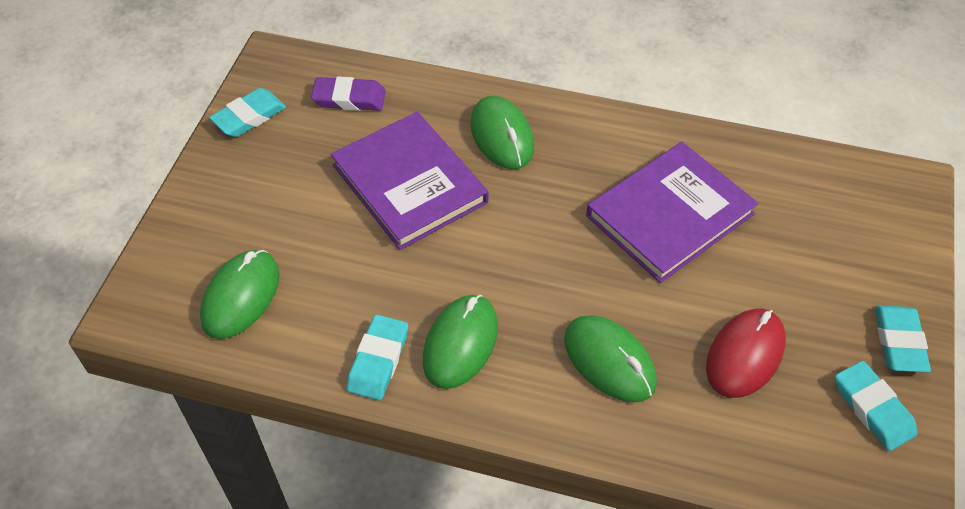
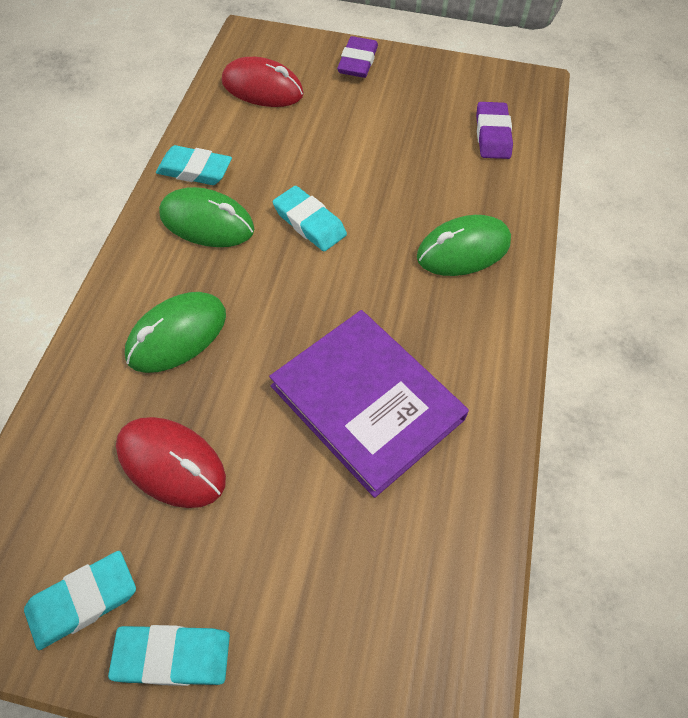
camera: 85 degrees right, 5 degrees up
(208, 202) = (357, 62): none -> purple eraser
(241, 296) = (262, 88): green mouse -> red mouse
(249, 117) = (456, 75): turquoise eraser -> turquoise eraser (309, 222)
(409, 184) = (390, 181): purple book -> none

